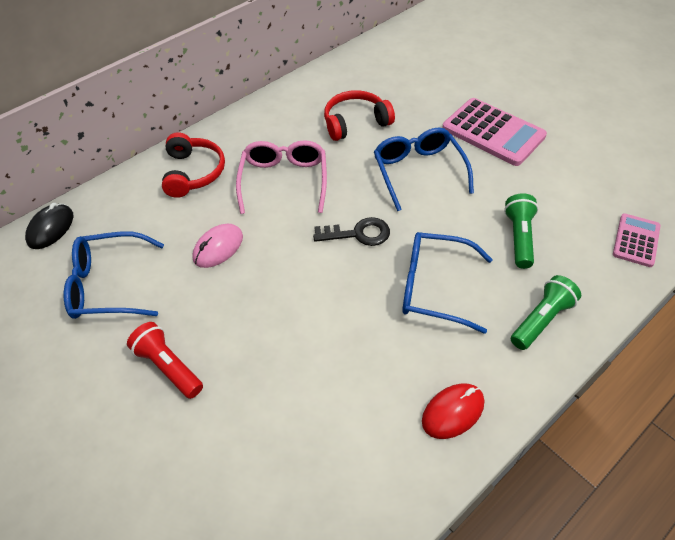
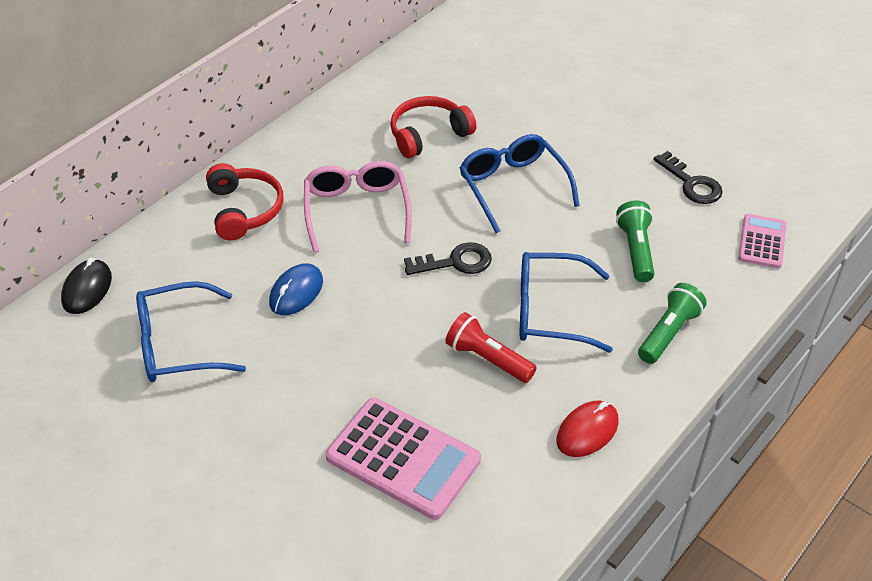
camera: 10 degrees left, 5 degrees down
(168, 367) = (272, 421): red flashlight -> red flashlight (487, 359)
(218, 248) = (296, 292): pink mouse -> blue mouse
(493, 132) = (593, 134): pink calculator -> pink calculator (403, 458)
(575, 182) = (691, 184): none -> black key

